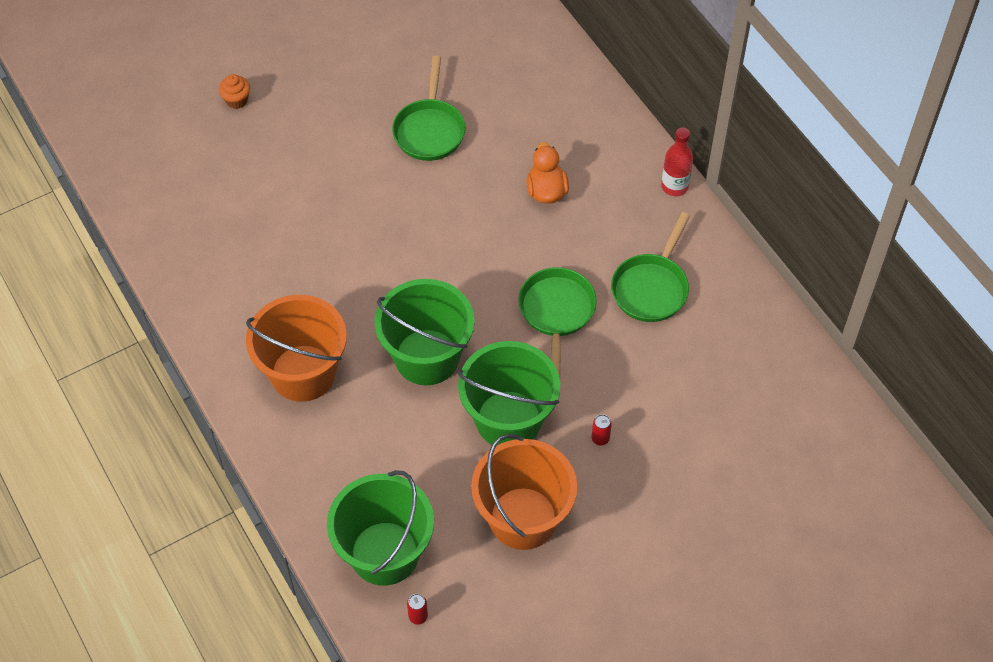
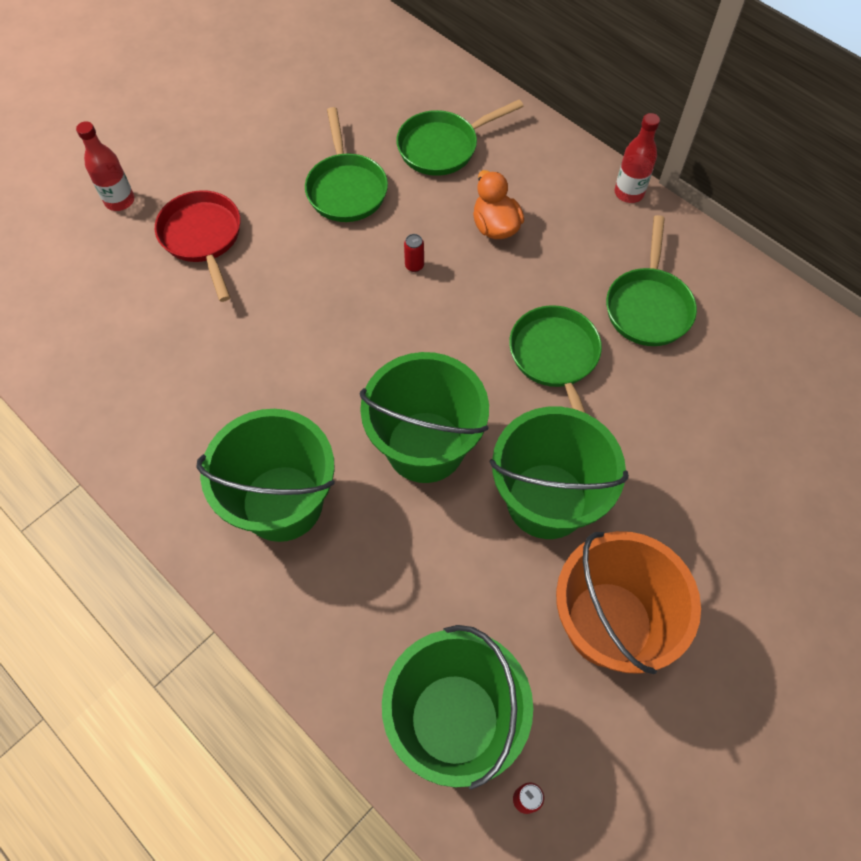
camera: 15 degrees left, 5 degrees up
(236, 100) = (119, 201): orange cupcake -> red bottle
(297, 148) = (203, 238): none -> red pan
(303, 373) = (282, 503): orange bucket -> green bucket
(525, 110) = (442, 147): none -> green pan
(600, 438) = (660, 497): red can -> red can (414, 265)

